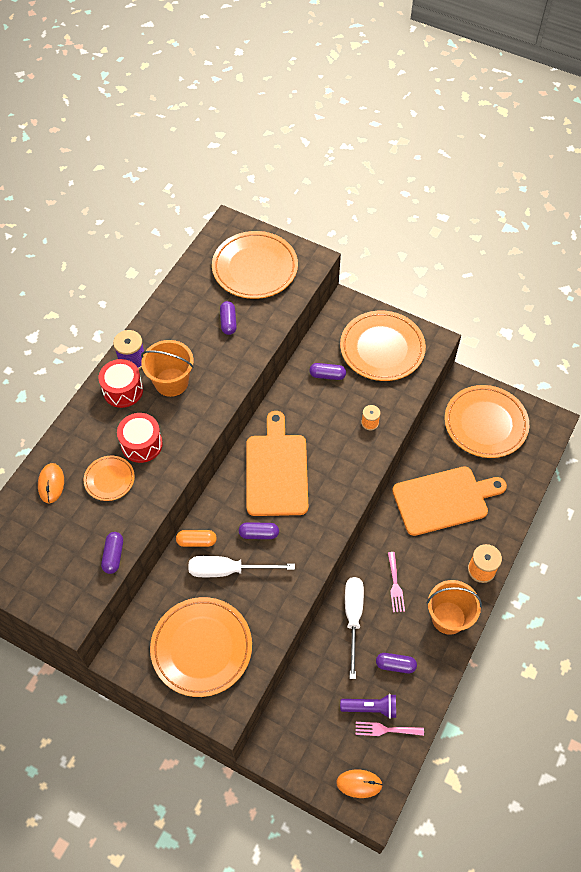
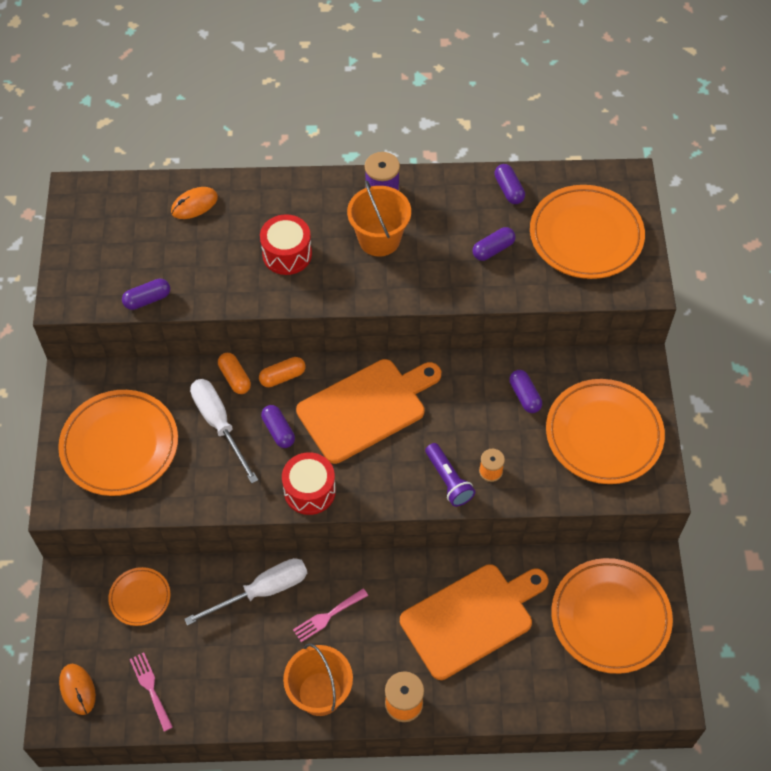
camera: 60 degrees right, 0 degrees up
(109, 479) = (229, 249): orange plate -> orange plate (140, 598)
(123, 390) = (340, 203): red drum -> red drum (309, 491)
(216, 510) = (282, 377): none -> orange capsule
(371, 708) = (167, 661): purple flashlight -> purple flashlight (448, 480)
(395, 665) = (230, 663): purple capsule -> purple capsule (509, 190)
(444, 500) = (471, 618): orange cutting board -> orange cutting board turned 75 degrees counterclockwise

